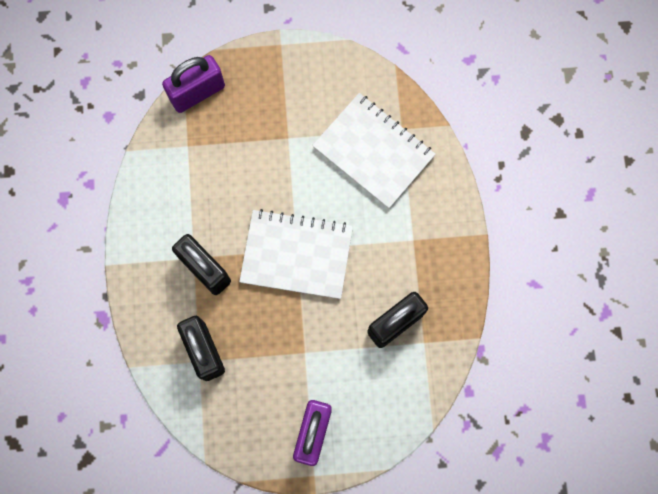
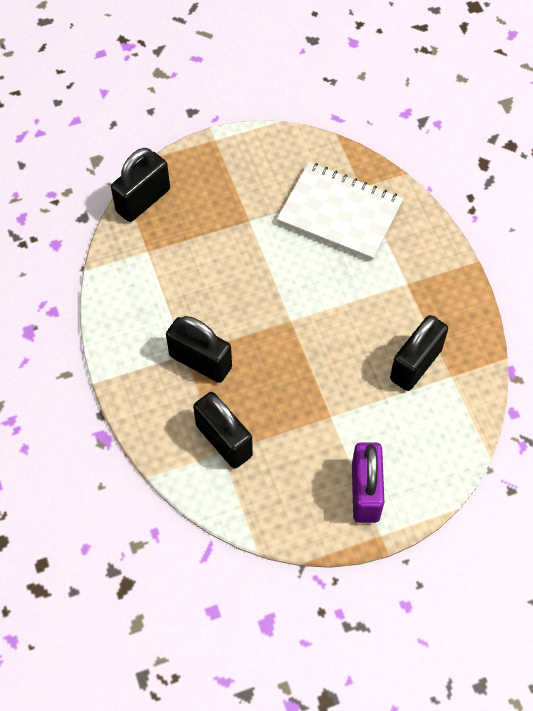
camera: 15 degrees left, 15 degrees down
(197, 93) = (143, 200): purple padlock -> black padlock
(296, 255) = (292, 325): white notebook -> none

